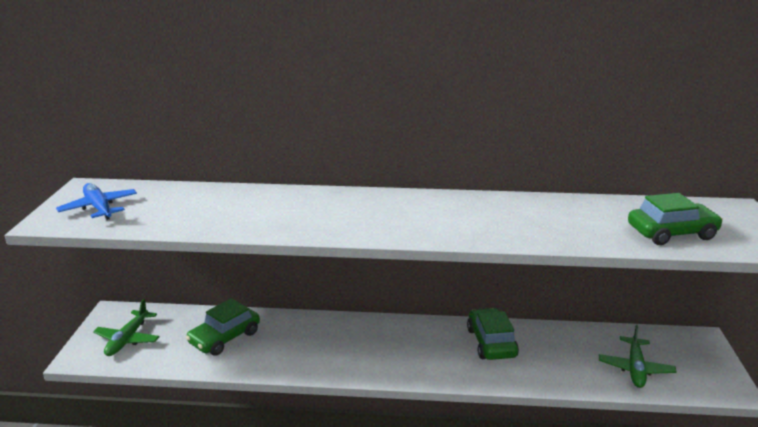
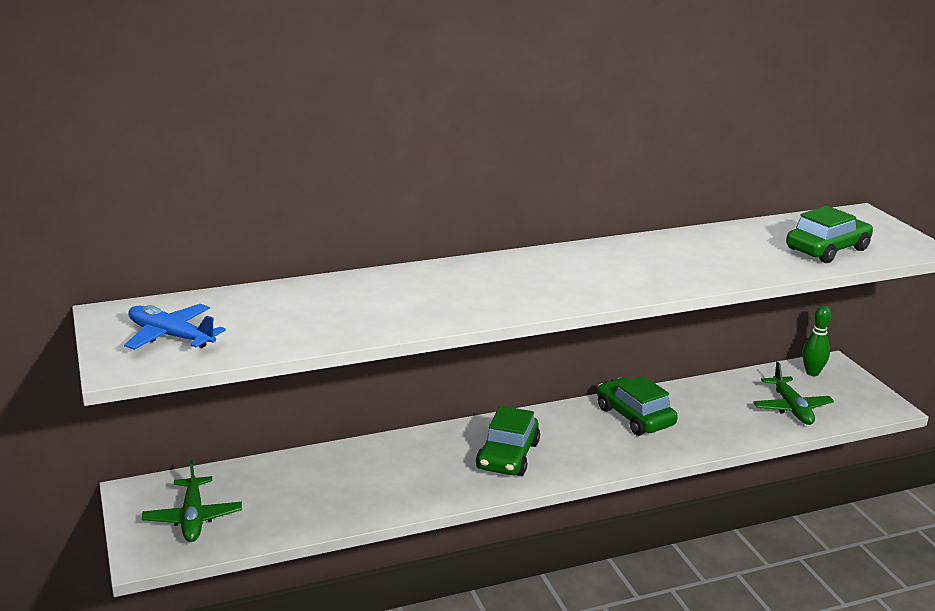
camera: 25 degrees left, 0 degrees up
(224, 337) = (322, 485): green car -> green car (508, 456)
(678, 341) = (812, 373): none -> green bowling pin

